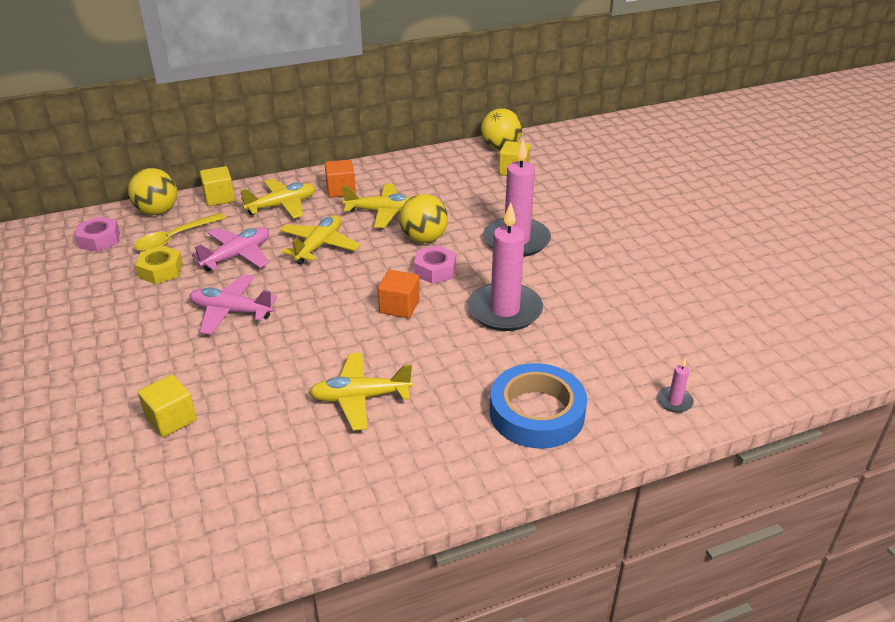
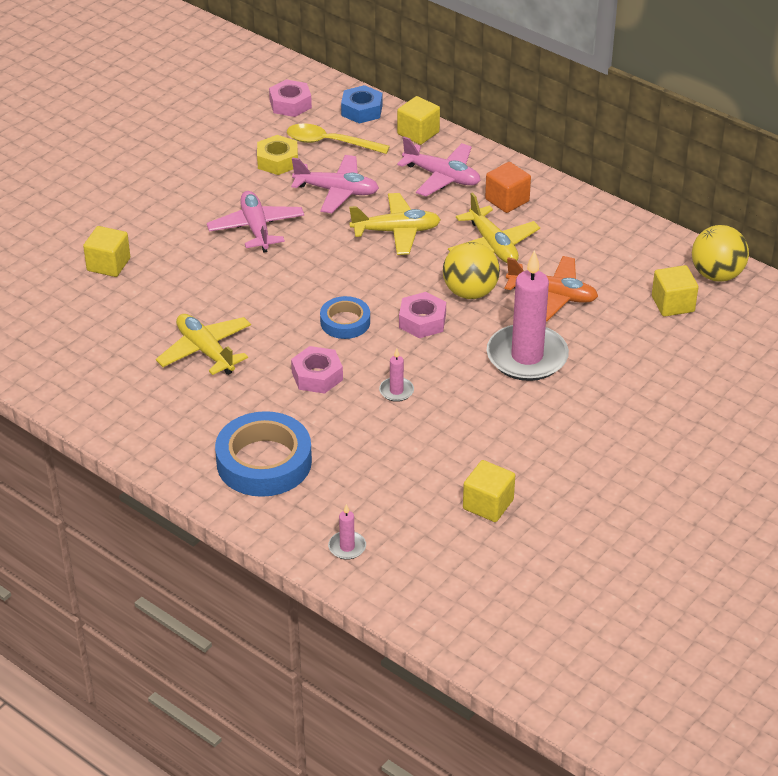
camera: 60 degrees right, 5 degrees up
(157, 211) = (361, 110): yellow ball -> blue nut
(282, 206) = (442, 177): yellow plane -> pink plane
(399, 307) = (345, 322): orange cube -> blue tape
(451, 344) = (317, 376): none -> pink nut
(461, 208) = (552, 295): none -> orange plane
(505, 310) = (396, 391): pink candle -> pink candle, size x0.42
(665, 312) = (488, 504): none -> yellow cube

